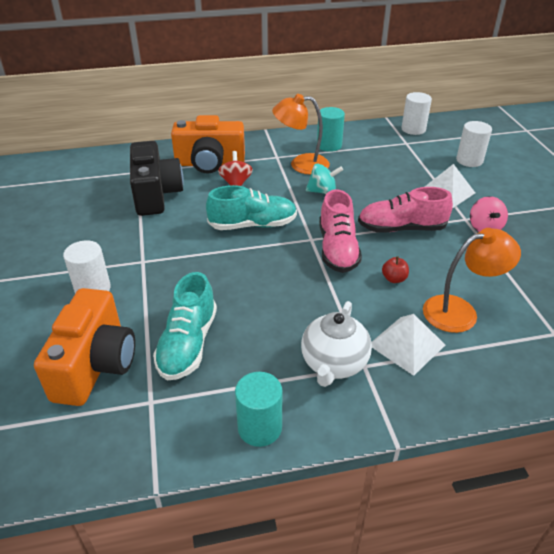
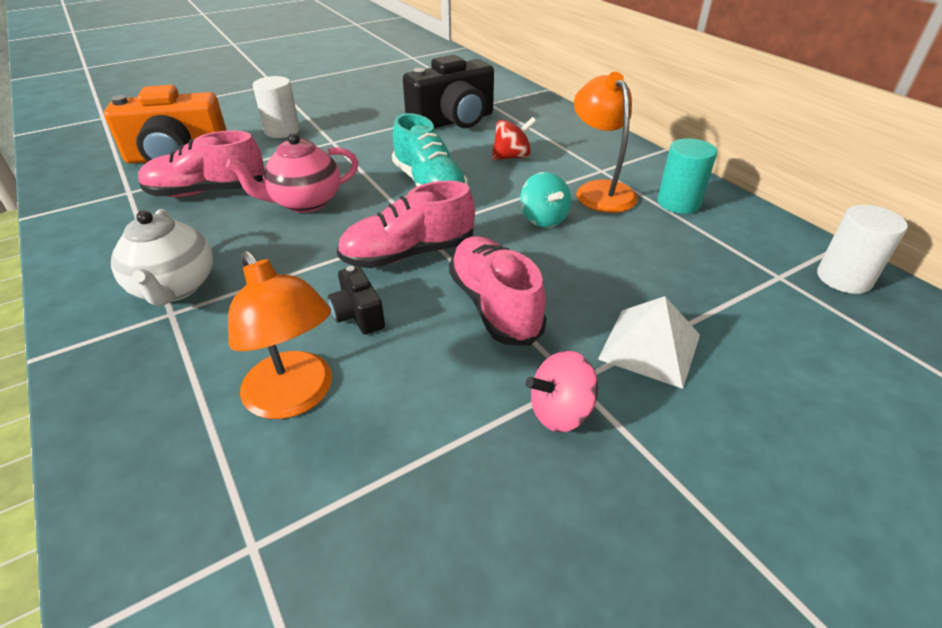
camera: 70 degrees right, 0 degrees up
(188, 344) = (207, 192): turquoise shoe -> pink shoe
(210, 164) = (541, 134): orange camera -> none
(242, 287) = (304, 202): none -> pink teapot
(259, 427) = (81, 256): turquoise cylinder -> none
(334, 364) = (174, 288): white teapot -> white teapot turned 105 degrees counterclockwise
(394, 279) = (358, 315): red apple -> black camera
(406, 345) = (211, 346): white pyramid -> none
(469, 160) = (807, 368): white cylinder -> none

